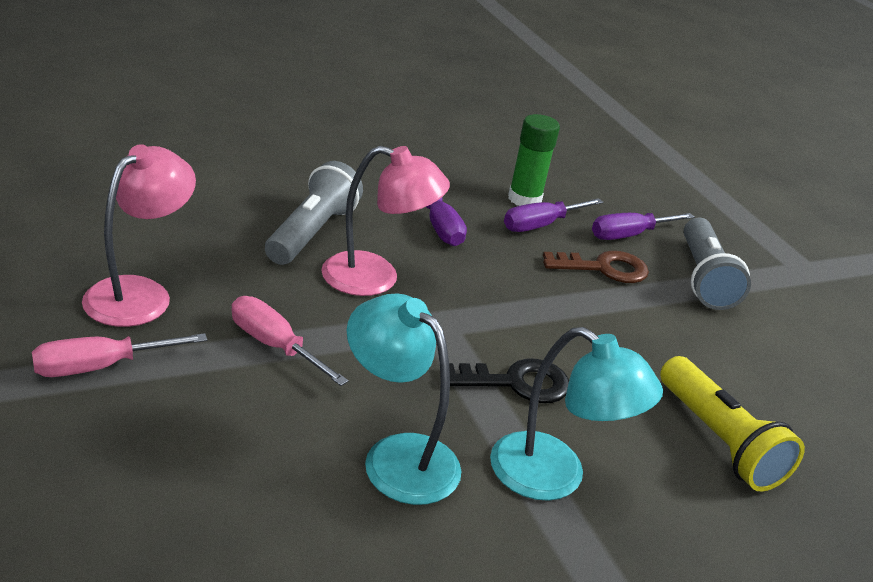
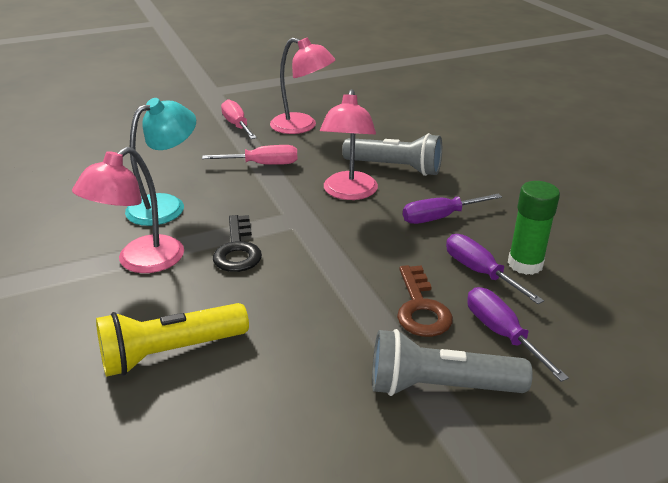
camera: 95 degrees right, 0 degrees up
(274, 345) = (263, 164): pink screwdriver -> pink screwdriver turned 45 degrees clockwise
(554, 477) = (140, 262): turquoise lamp -> pink lamp

